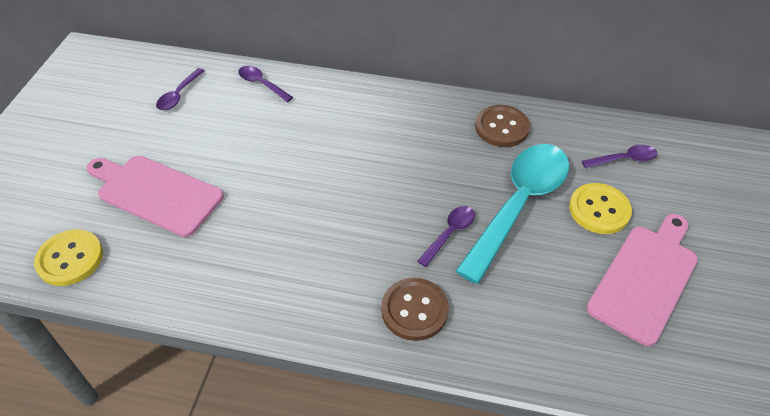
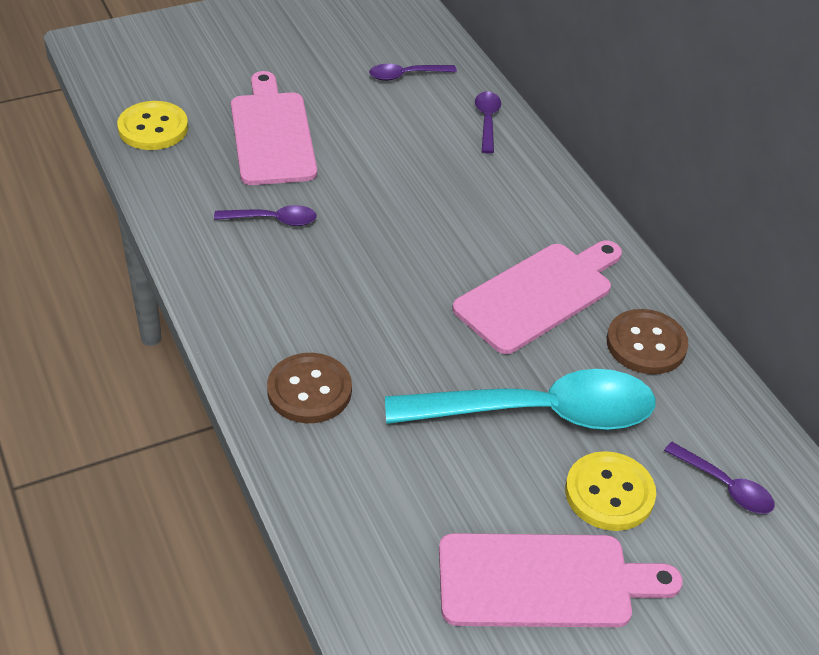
camera: 50 degrees right, 5 degrees down
(427, 149) = (538, 295): none -> pink cutting board
(449, 233) = (435, 371): purple spoon -> purple spoon (273, 220)

